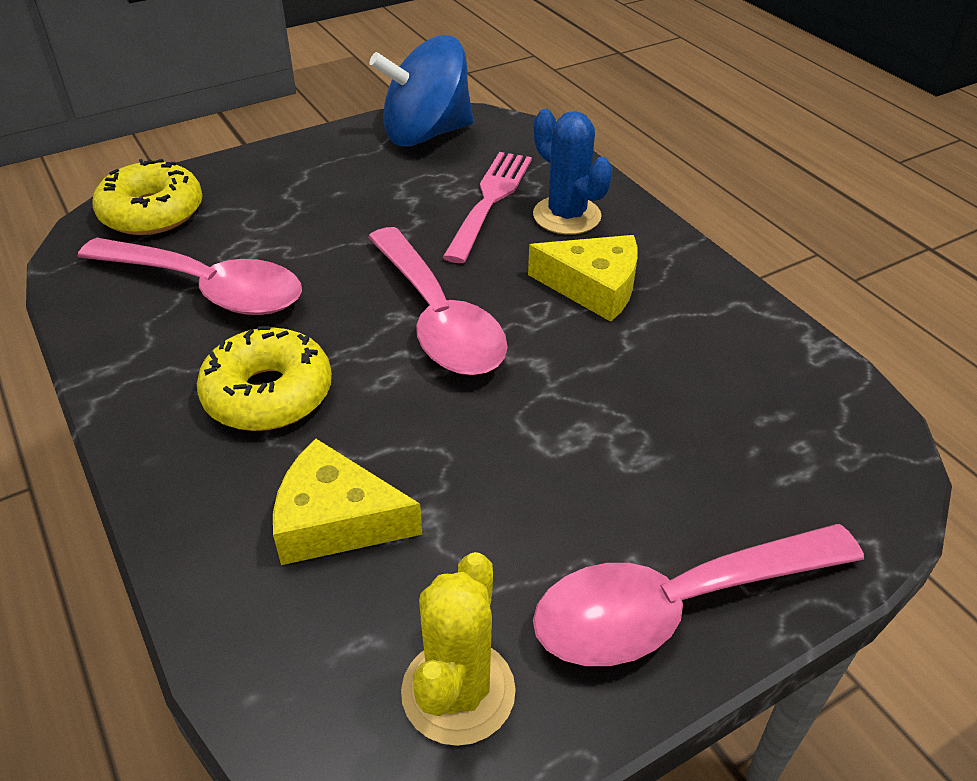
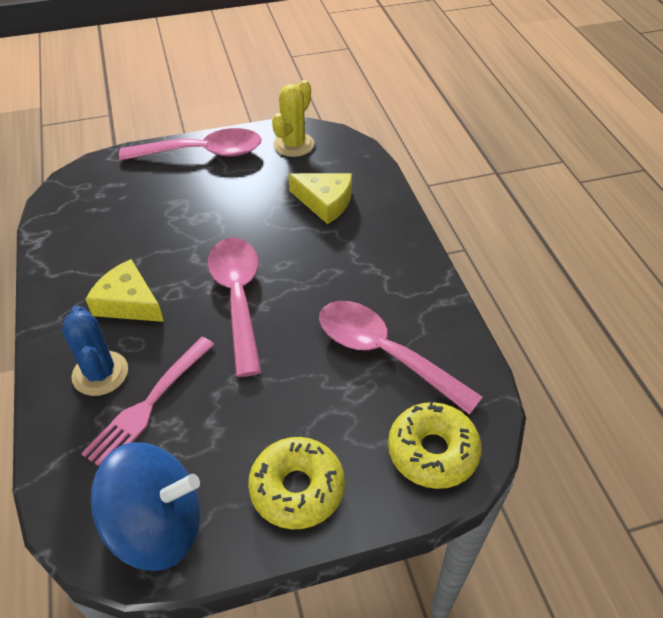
camera: 165 degrees left, 5 degrees up
(268, 394) = (349, 267): yellow donut -> yellow donut (297, 488)

